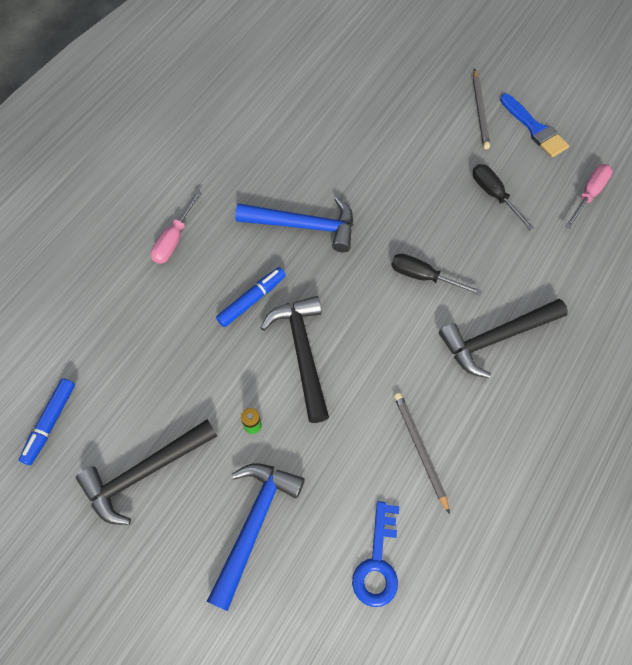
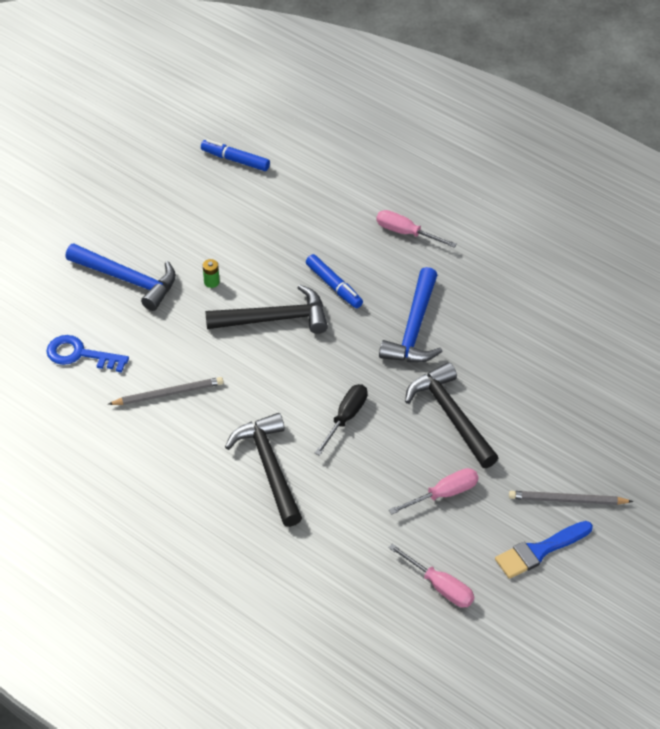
camera: 95 degrees right, 15 degrees down
(144, 473) = (183, 215): black hammer -> black hammer (451, 415)
(494, 195) = (443, 494): black screwdriver -> pink screwdriver

